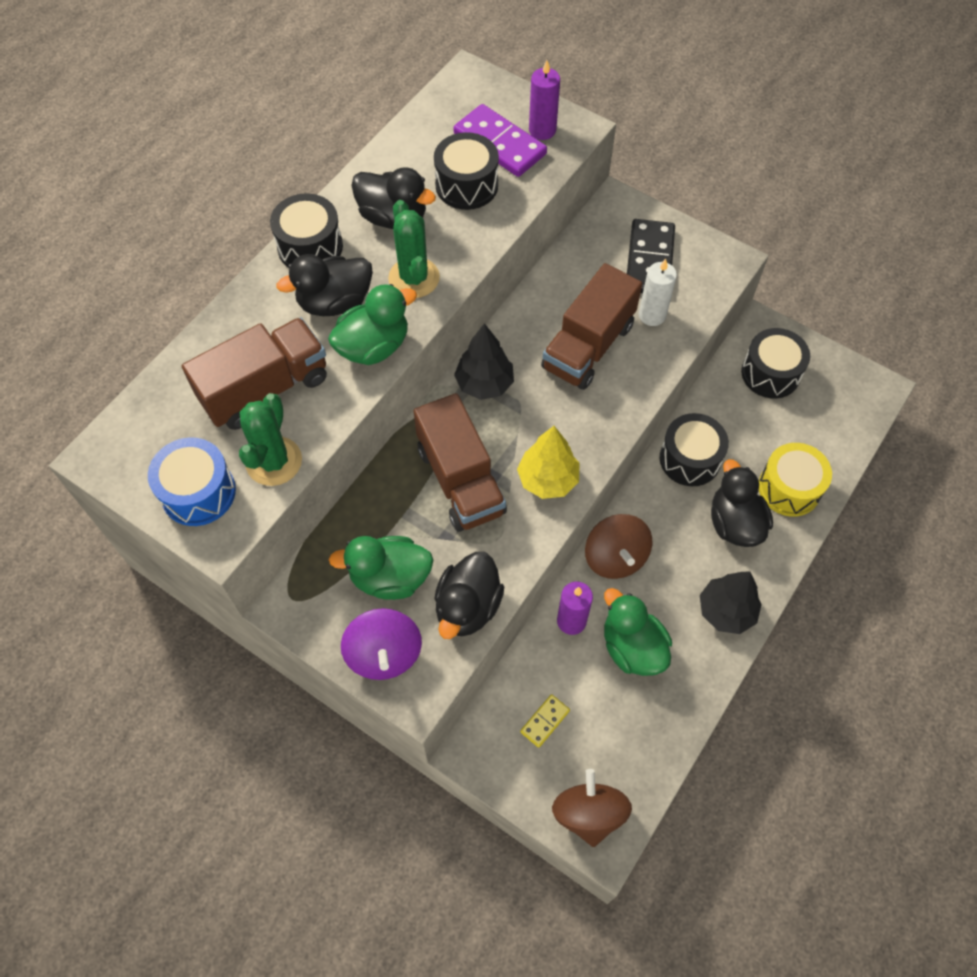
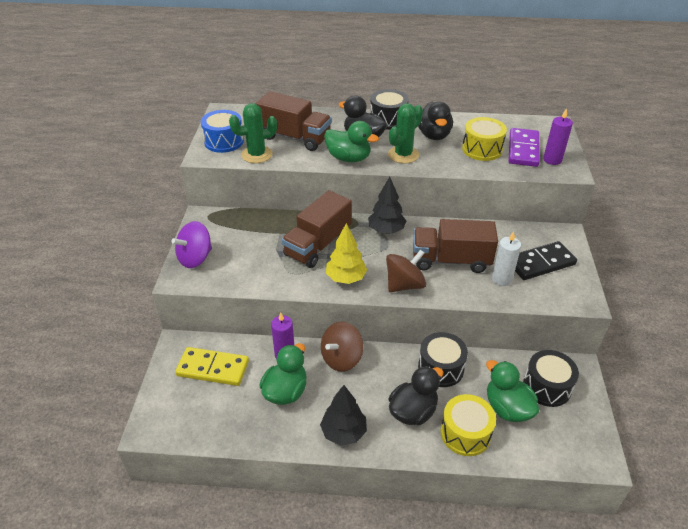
camera: 60 degrees right, 20 degrees down
(390, 578) = (241, 243): green duck -> green duck (507, 408)
(466, 185) = (482, 149): black drum -> yellow drum
(468, 607) = (242, 278): black duck -> none
(545, 721) = (213, 368): yellow domino -> yellow domino, size x2.00
(589, 813) = (164, 413): brown spinning top -> brown spinning top (404, 285)

